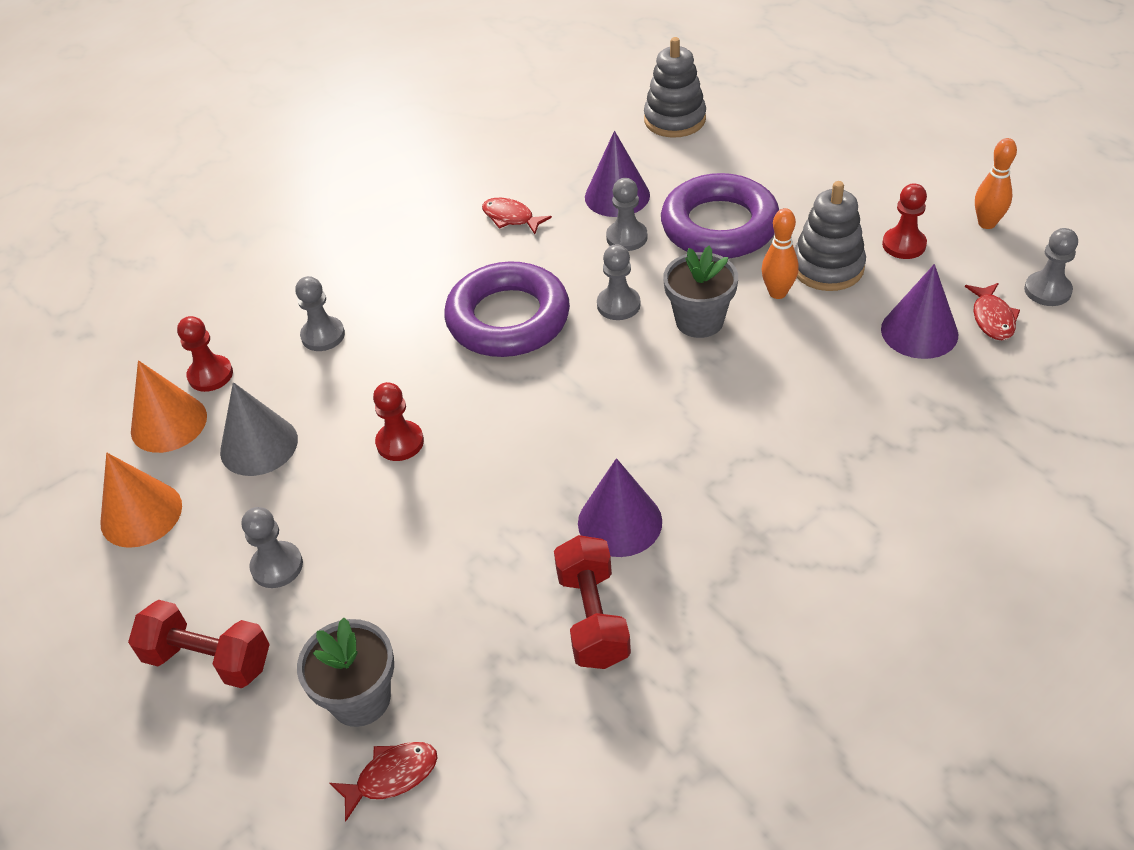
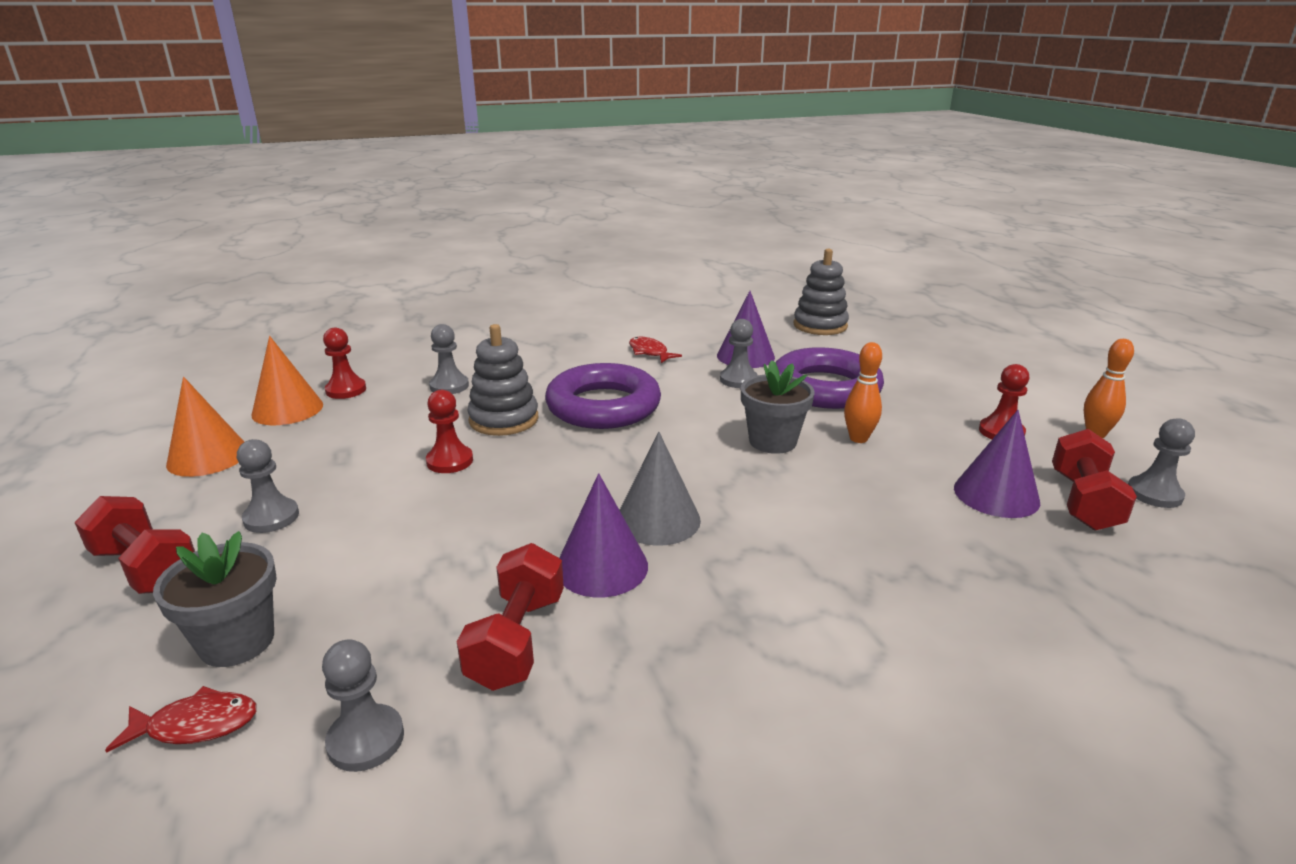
camera: 15 degrees right, 20 degrees down
(259, 445) = (338, 437): grey cone -> grey cone (658, 519)
(618, 305) = (704, 417): grey pawn -> grey pawn (366, 740)
(827, 267) = (916, 432): grey stacking toy -> grey stacking toy (504, 419)
(992, 318) = (1083, 501): red fish -> red dumbbell

